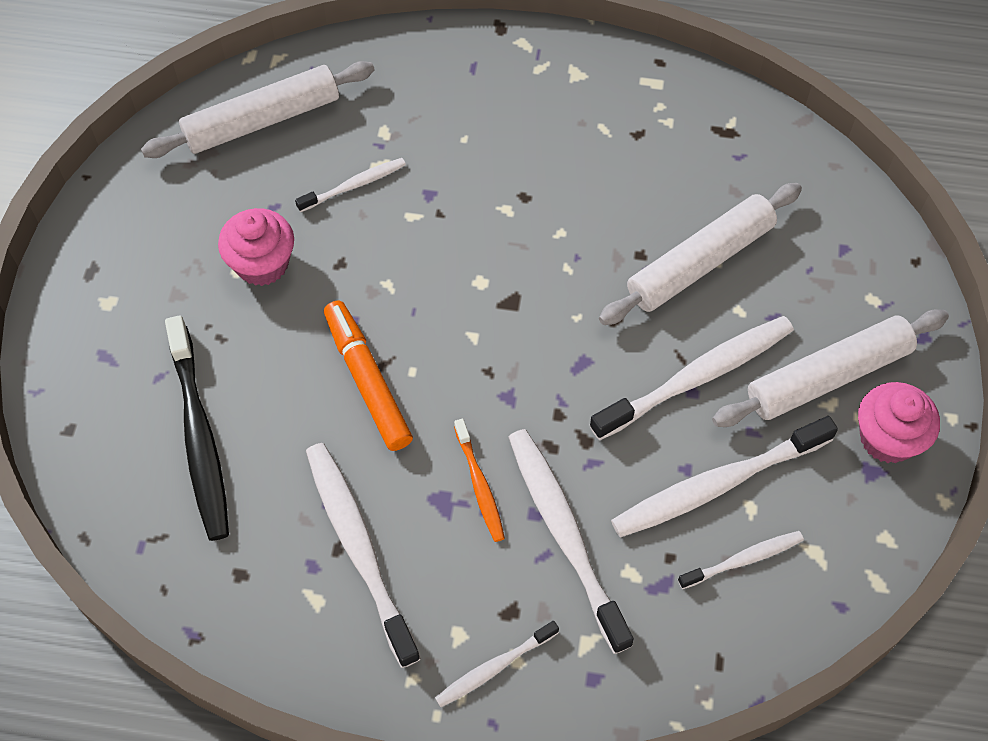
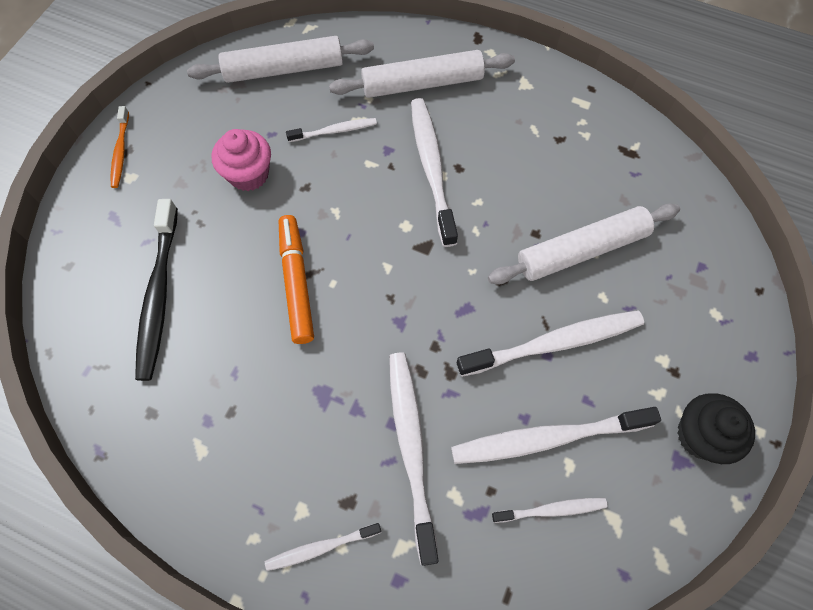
camera: 15 degrees right, 5 degrees up
(359, 548) = (247, 416): white toothbrush -> white toothbrush (432, 168)
(479, 485) = (356, 389): orange toothbrush -> orange toothbrush (120, 151)
(827, 376) = (662, 369): white rolling pin -> white rolling pin (422, 83)
(887, 438) = (700, 435): pink cupcake -> black cupcake

